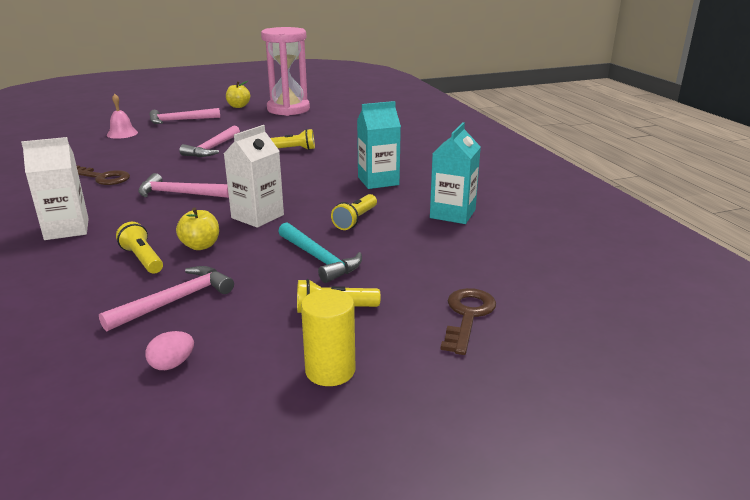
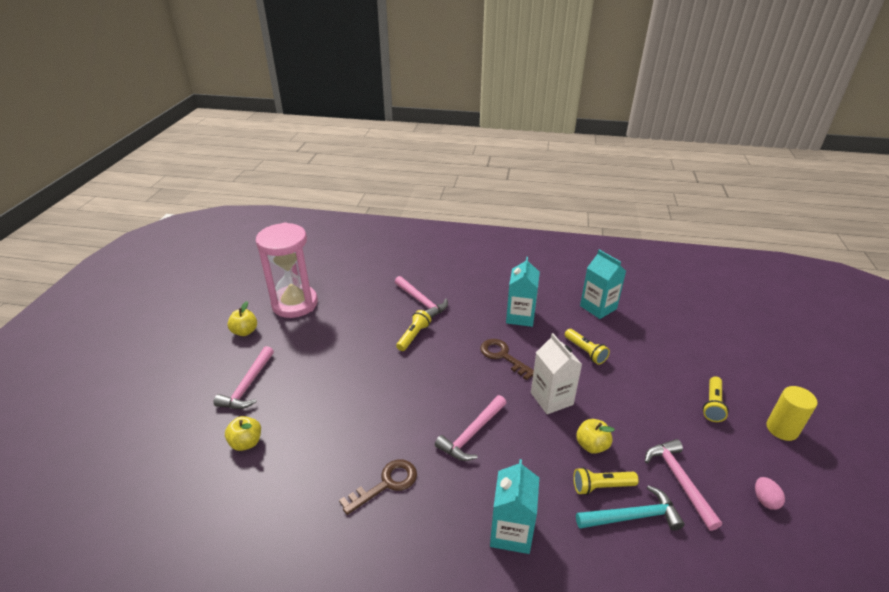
camera: 60 degrees left, 10 degrees up
(67, 229) = (511, 532): white carton -> turquoise carton
(122, 133) = (246, 442): pink bell -> yellow apple
(212, 148) = (365, 383): pink hammer -> pink hammer (421, 302)
(319, 259) = (641, 389): turquoise hammer -> turquoise hammer (633, 516)
(467, 316) = (733, 355): brown key -> brown key (503, 356)

